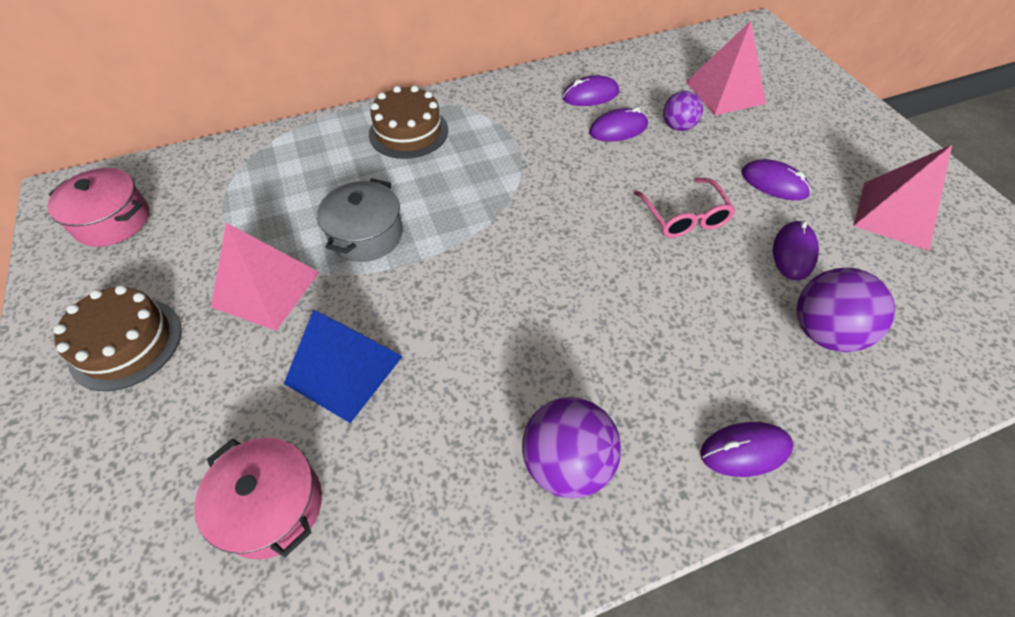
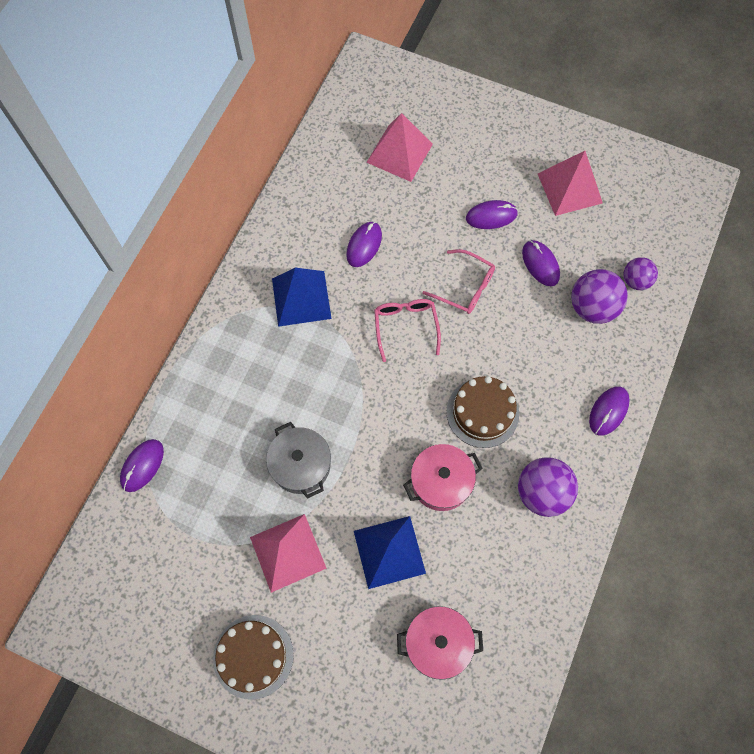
camera: 45 degrees left, 15 degrees up
(112, 221) = (125, 607): pink pot -> pink pot (441, 482)
(408, 132) = (231, 365): brown cake -> brown cake (482, 412)
(519, 128) = (301, 298): none -> blue pyramid
(588, 206) = (406, 326): none -> pink glasses
(590, 95) = (317, 228): purple mouse -> purple mouse (142, 466)
(678, 127) = (398, 212): purple ball -> purple ball (635, 281)

